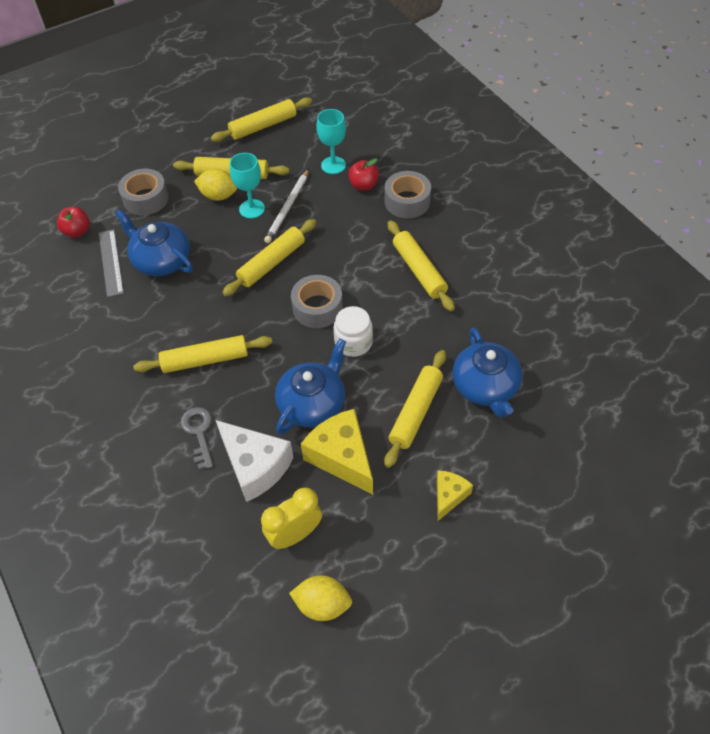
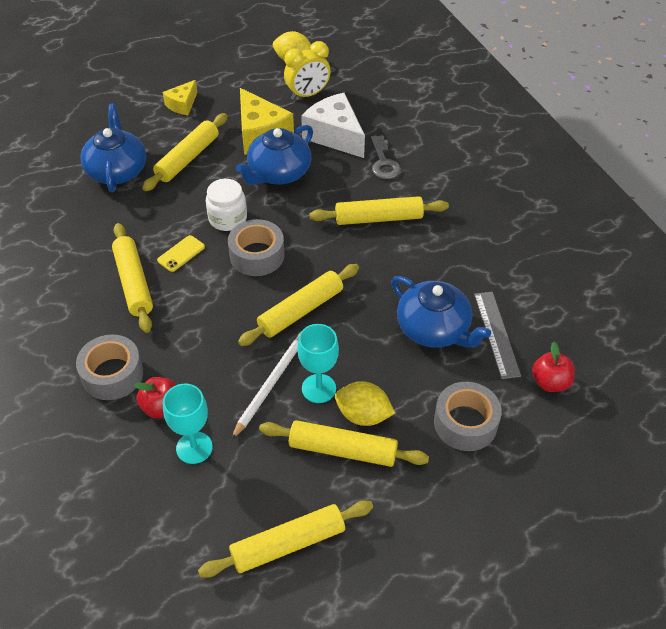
camera: 175 degrees left, 5 degrees down
(387, 301) = (181, 254): none -> yellow phone

